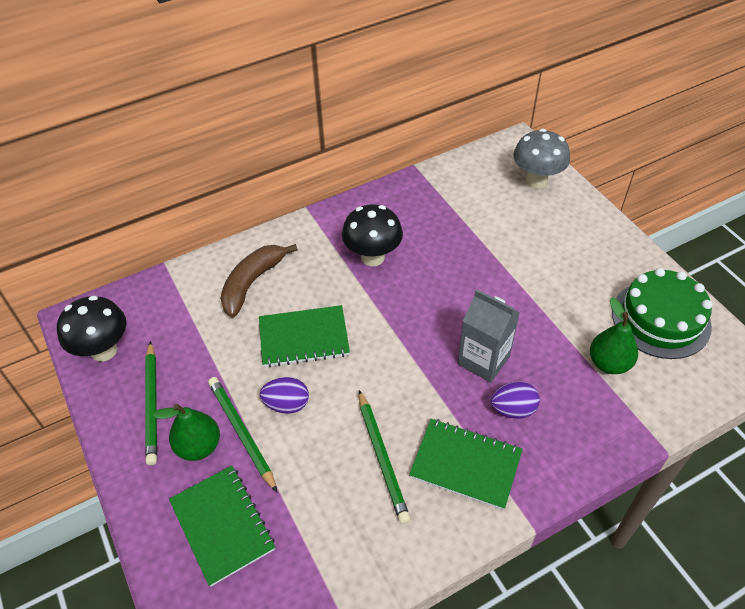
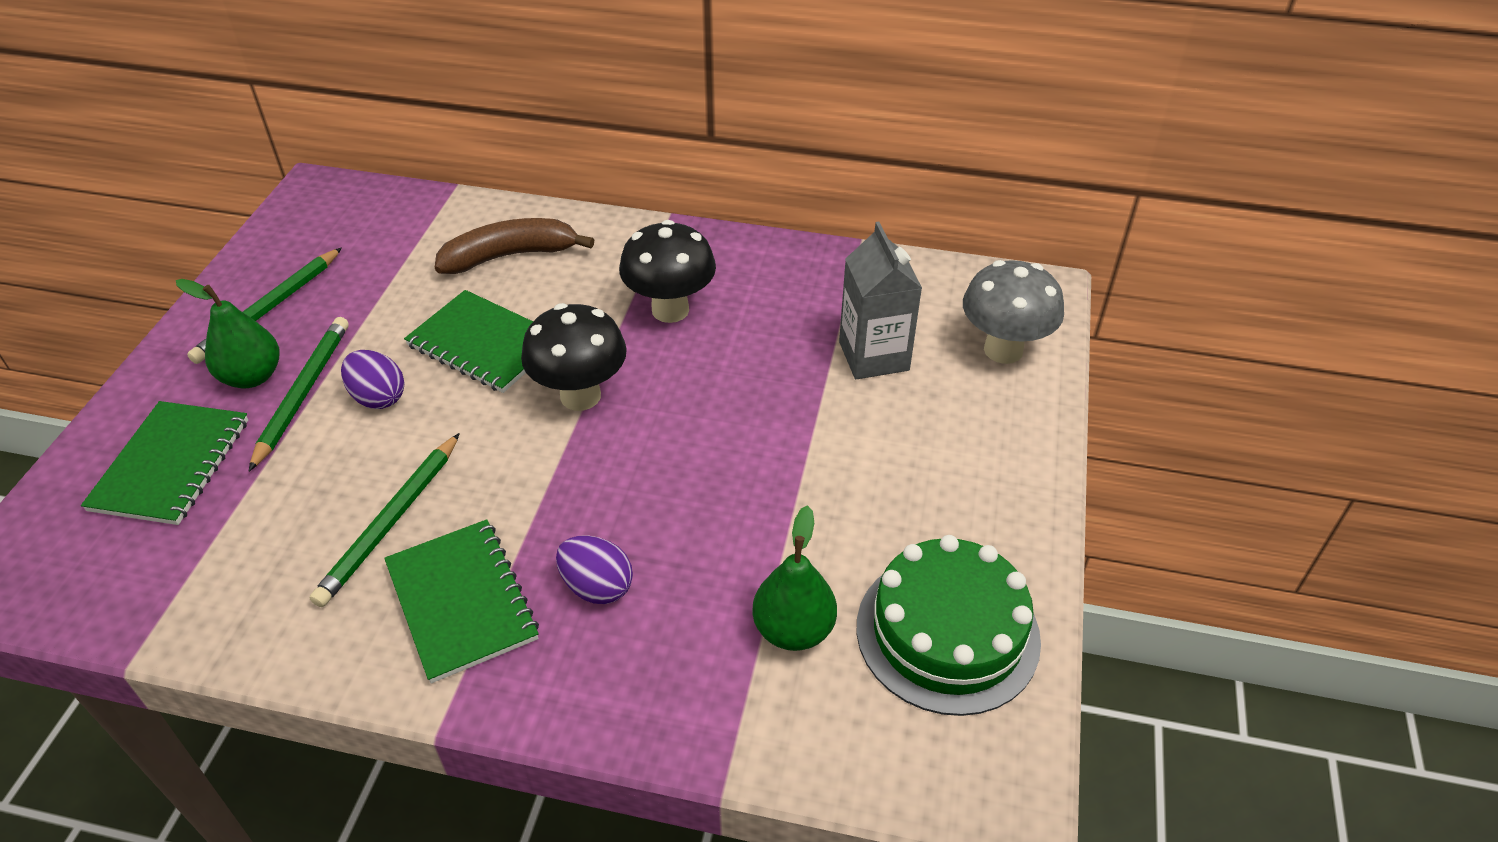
camera: 40 degrees right, 5 degrees down
(104, 350) = (298, 232): black mushroom -> black mushroom (580, 396)
(483, 360) = (640, 507): grey carton -> grey carton (873, 356)

